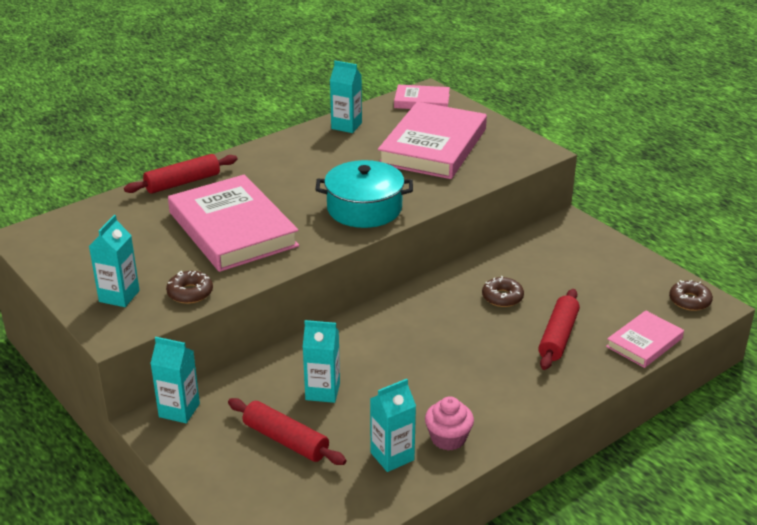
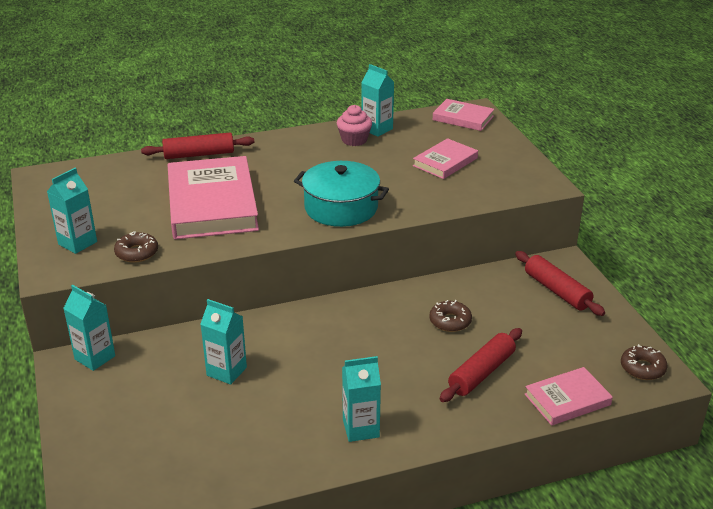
camera: 20 degrees right, 0 degrees up
(285, 440) = (165, 408): red rolling pin -> red rolling pin (556, 291)
(392, 456) = (249, 449): turquoise carton -> turquoise carton (361, 428)
(433, 146) = (445, 162): pink book -> pink book, size x0.52
(448, 438) = (312, 446): pink cupcake -> pink cupcake (354, 140)

